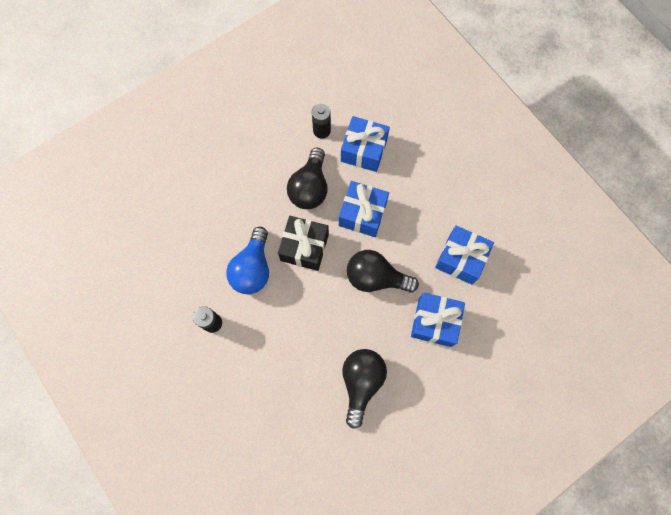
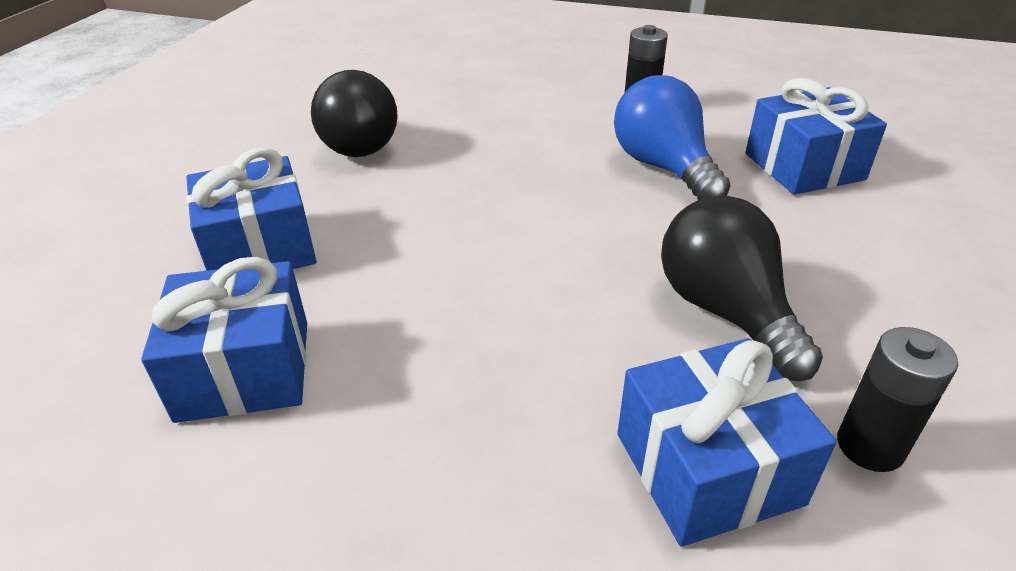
camera: 145 degrees right, 35 degrees down
(304, 247) = (615, 226): black gift -> none
(362, 214) = (559, 329): blue gift -> blue gift (804, 166)
(376, 277) = (433, 251): black light bulb -> none

